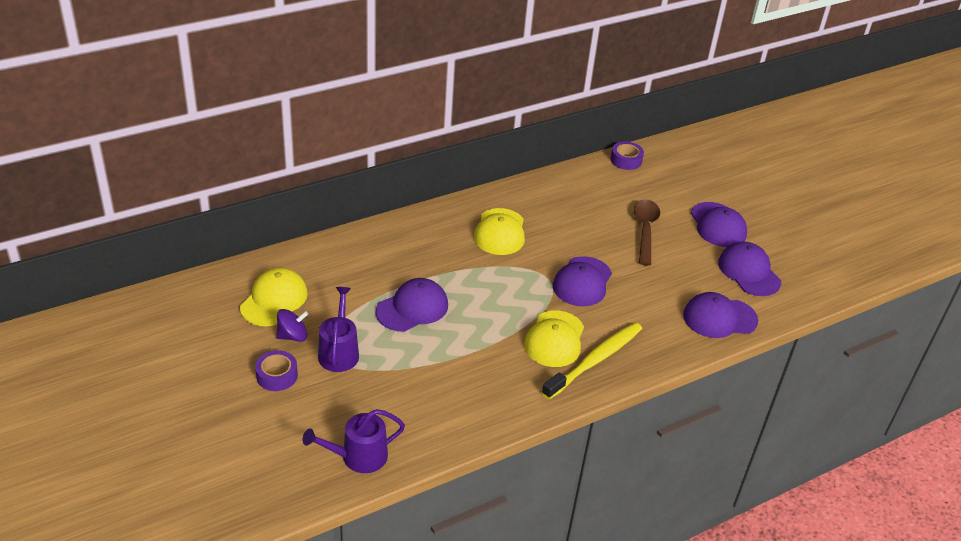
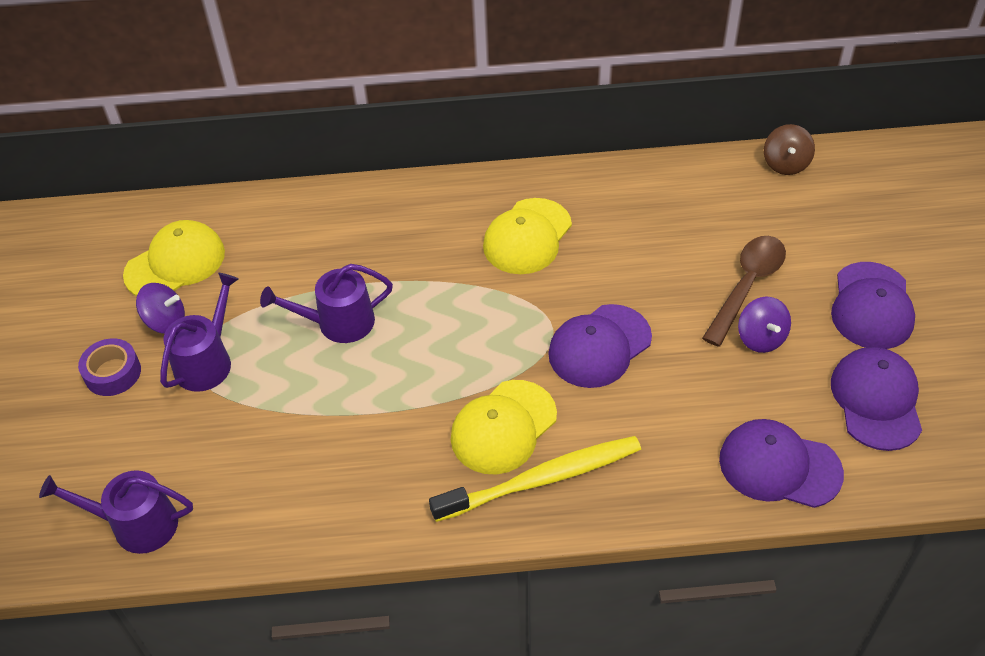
camera: 30 degrees right, 10 degrees up
(412, 308) = (338, 323): purple cap -> purple watering can
(626, 160) = (785, 164): purple tape -> brown spinning top
(669, 255) = (761, 338): none -> purple spinning top

